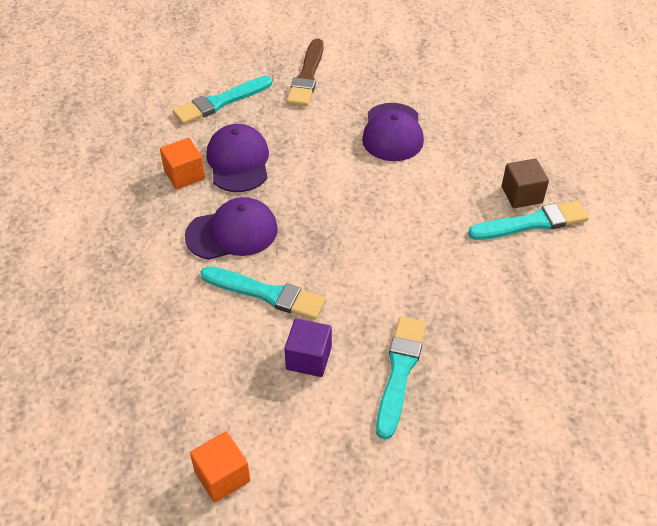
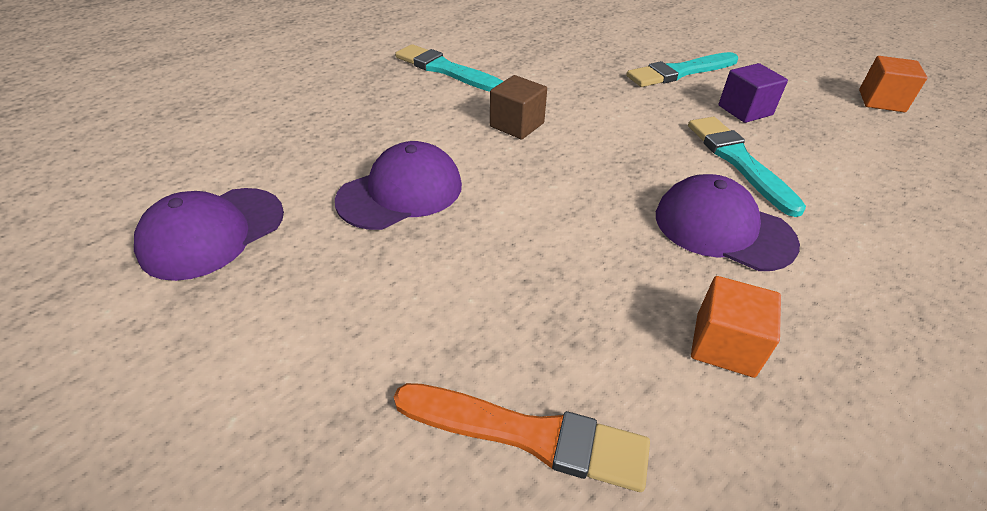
camera: 130 degrees left, 5 degrees down
(220, 102) = (528, 435): turquoise brush -> orange brush
(238, 161) = (622, 302): purple cap -> purple cap (212, 232)
(307, 76) = (340, 352): brown brush -> none
(521, 195) = (414, 84): brown cube -> brown cube (517, 125)

